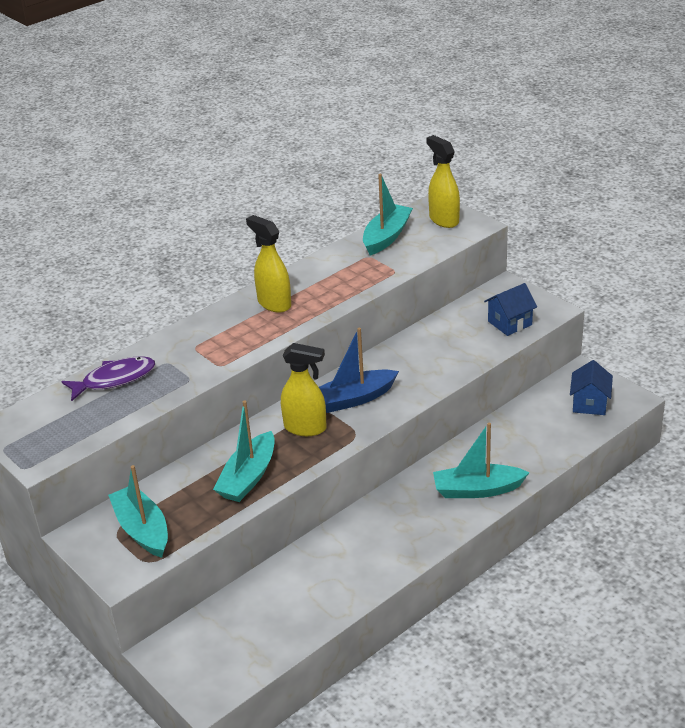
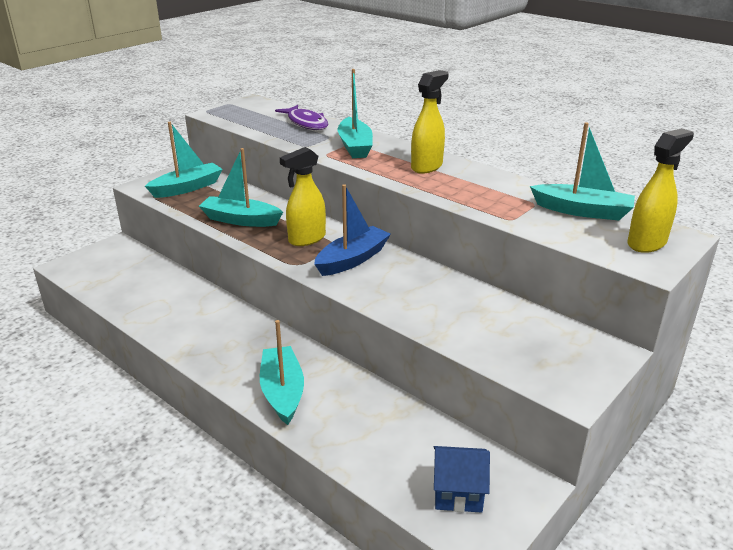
camera: 80 degrees right, 5 degrees down
(204, 345) = (355, 146): none -> turquoise boat
(305, 428) = (306, 239): yellow spray bottle -> yellow spray bottle turned 45 degrees clockwise
(354, 399) = (352, 259): blue boat -> blue boat turned 75 degrees clockwise
(509, 323) = (524, 356): blue house -> none

